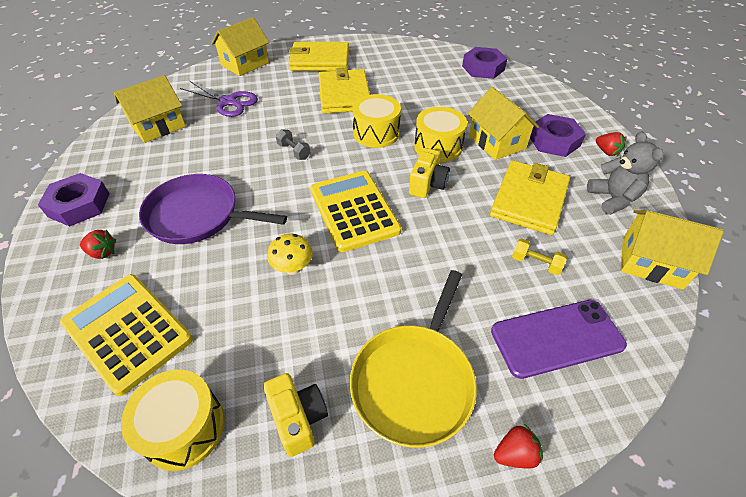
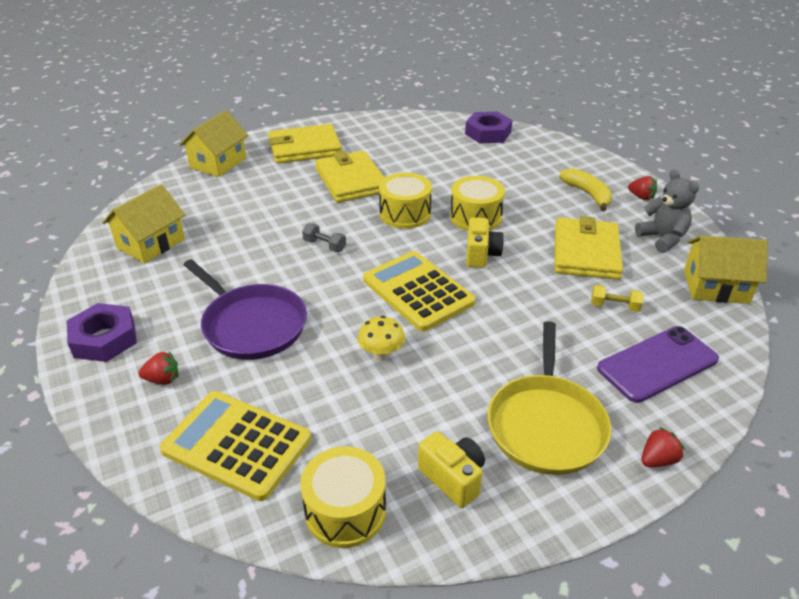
camera: 15 degrees left, 10 degrees down
(198, 215) = (251, 325): purple pan -> purple pan turned 135 degrees counterclockwise
(228, 102) = (221, 206): purple scissors -> none
(496, 142) = (533, 204): yellow house -> none
(554, 141) = (588, 194): purple nut -> yellow banana

